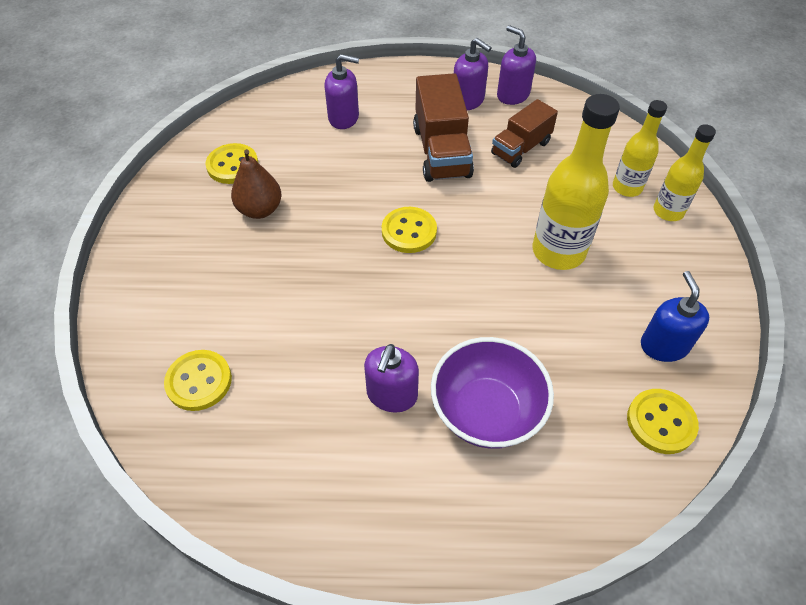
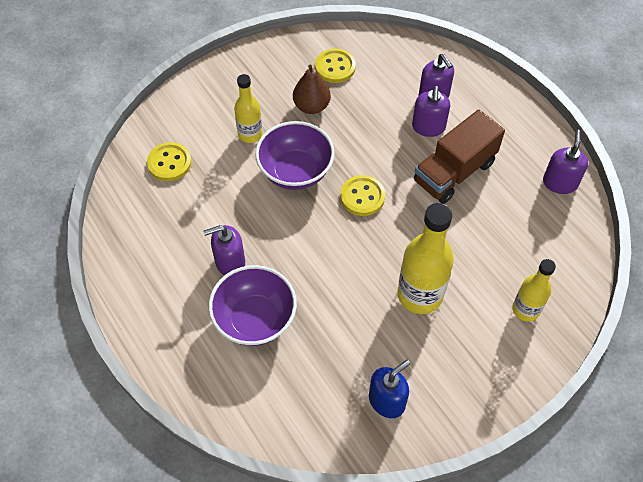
camera: 55 degrees right, 5 degrees up
(327, 268) = (295, 171): none -> purple bowl
(468, 100) = (524, 158): purple soap dispenser -> purple soap dispenser (428, 127)
(520, 148) = (504, 219): brown truck -> none
(661, 422) = (320, 425): yellow button -> none
(668, 211) = (524, 349): yellow bottle -> yellow bottle (250, 134)

